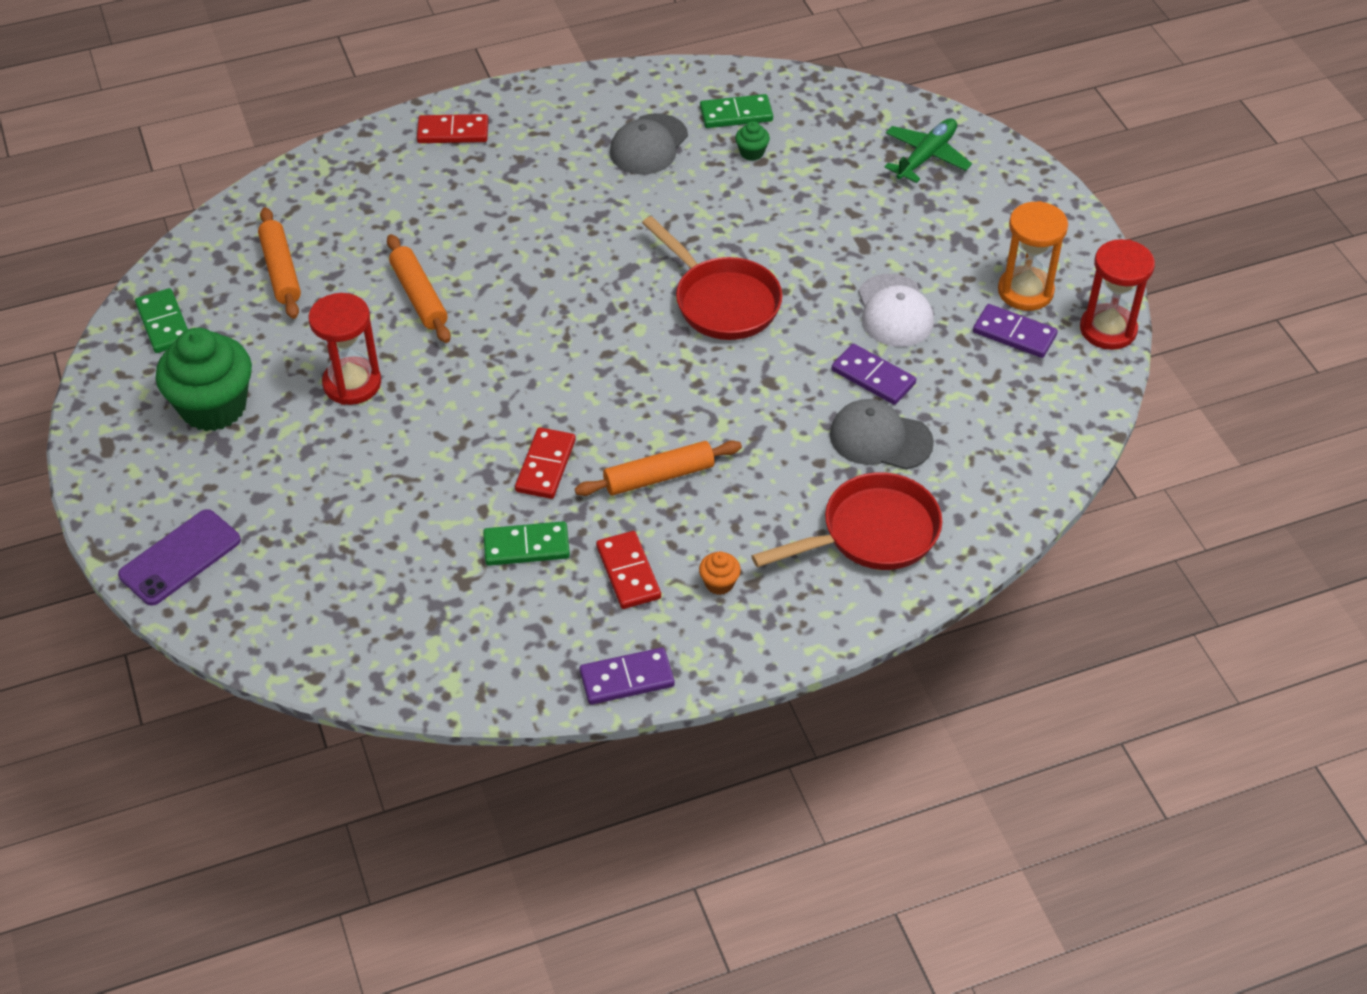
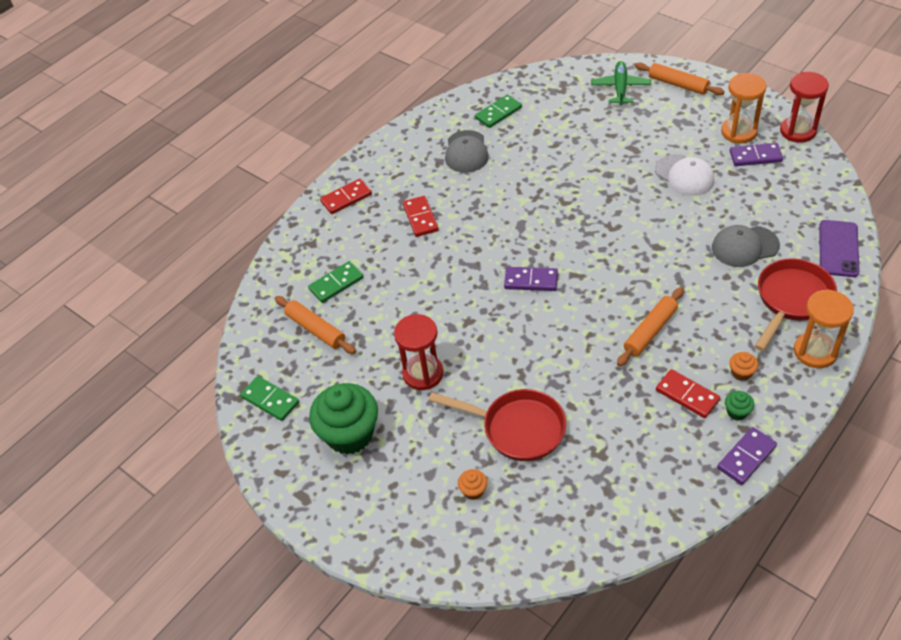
camera: 25 degrees left, 0 degrees up
(180, 558) = (415, 540): purple phone -> purple phone (838, 248)
(288, 541) = (473, 491): none -> orange cupcake
(419, 296) = (415, 301): orange rolling pin -> orange rolling pin (678, 84)
(526, 546) = (616, 413): green domino -> green domino (336, 284)
(545, 466) = (582, 360): red domino -> red domino (420, 218)
(722, 301) = (589, 216): red pan -> red pan (517, 428)
(752, 153) = (527, 129): green cupcake -> green cupcake (737, 412)
(836, 609) = (815, 351): none -> orange hourglass
(873, 377) = (708, 216): purple domino -> purple domino (531, 280)

